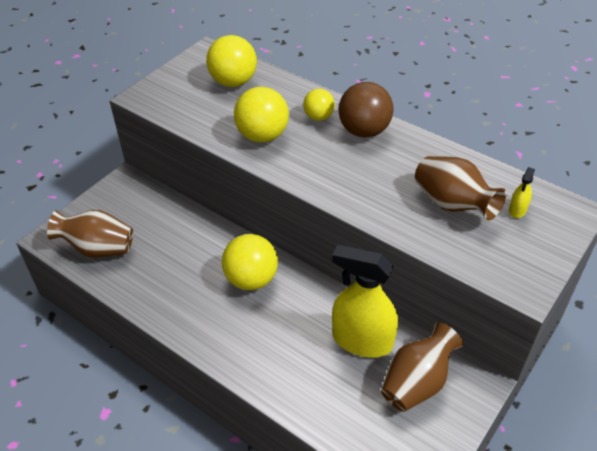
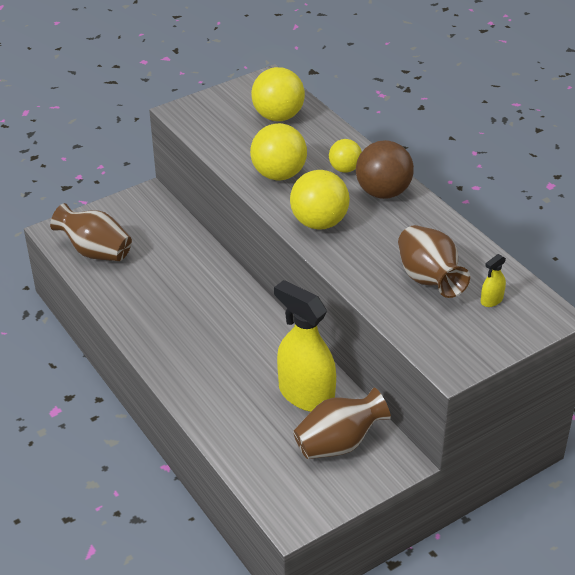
camera: 20 degrees right, 5 degrees down
(251, 279) = (227, 315): yellow ball -> yellow ball (319, 222)

